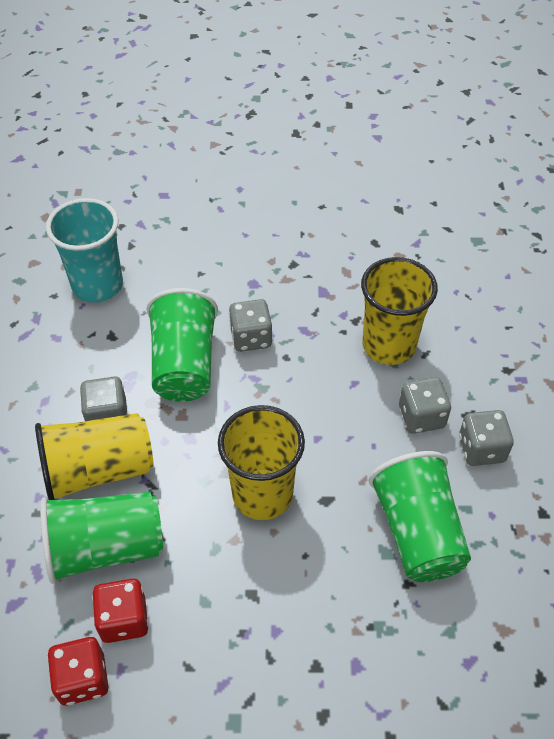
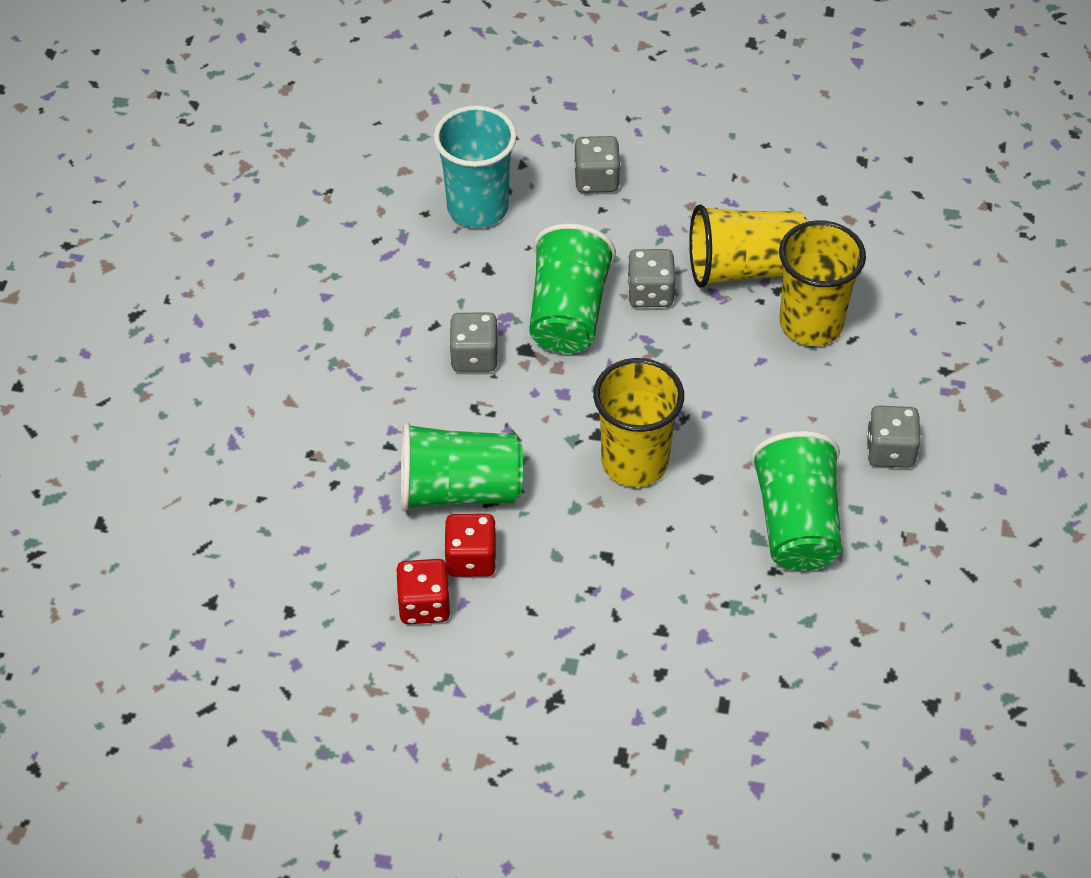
camera: 10 degrees right, 0 degrees up
(98, 470) = (459, 412): yellow cup -> yellow cup (745, 268)
(421, 417) = (830, 407): grey dice -> grey dice (596, 179)

